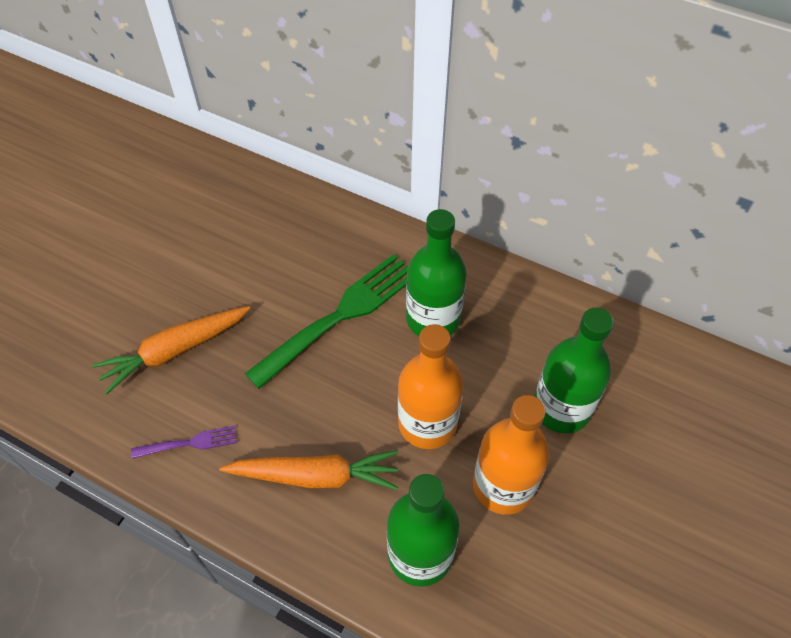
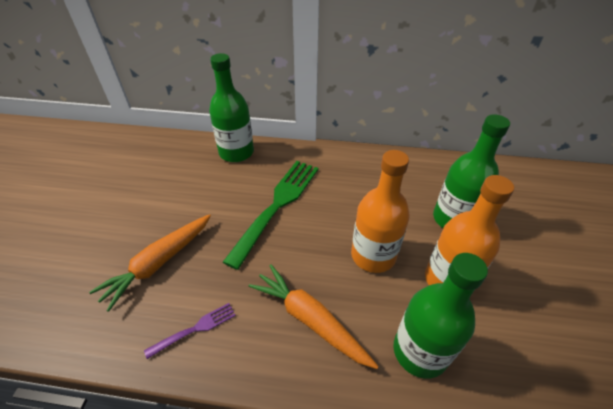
camera: 20 degrees left, 10 degrees down
(315, 476) = (310, 319): orange carrot -> orange carrot turned 120 degrees counterclockwise
(433, 319) = (341, 190): green bottle -> green bottle (236, 152)

